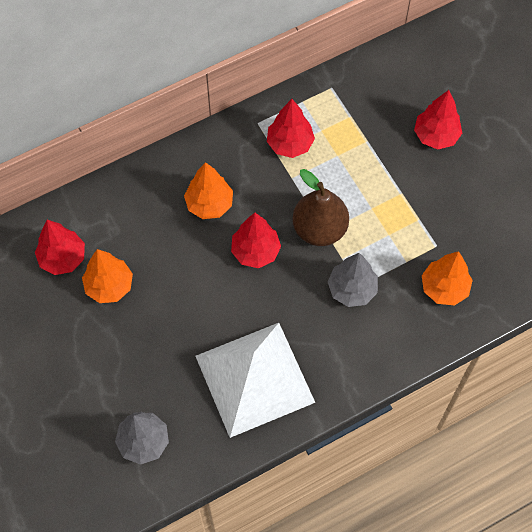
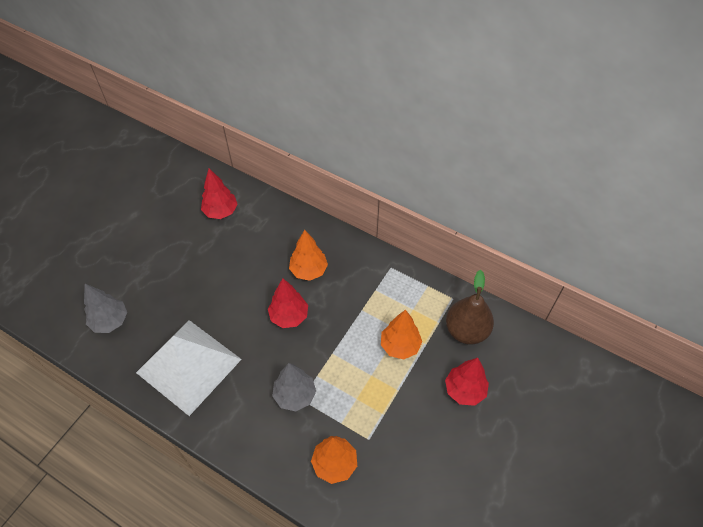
camera: 60 degrees right, 10 degrees down
(109, 286) = (214, 246): orange tree -> orange tree (400, 346)
(290, 144) = (388, 295): red tree -> none
(319, 229) = (332, 348): brown pear -> brown pear (466, 330)

